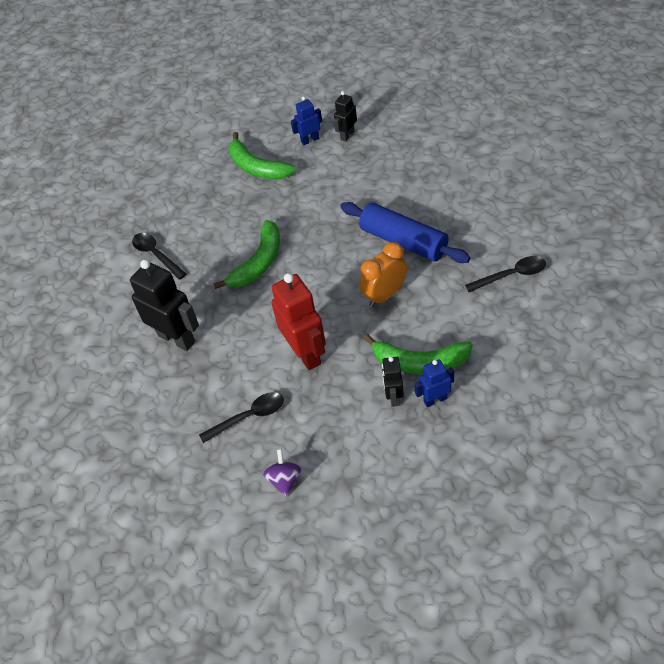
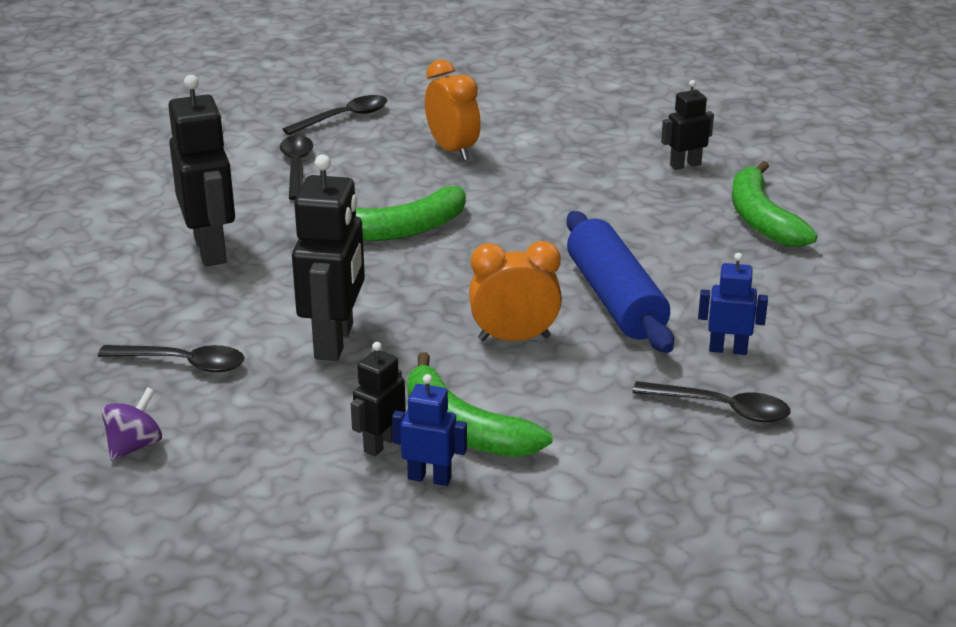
camera: 30 degrees right, 20 degrees down
(141, 205) = (344, 118): none -> black spoon
(224, 193) = (452, 150): none -> orange clock
(257, 167) = (525, 144): green banana -> green banana (761, 219)
(306, 353) = (335, 341): red robot -> black robot
(310, 140) = (629, 149): blue robot -> blue robot (728, 349)

